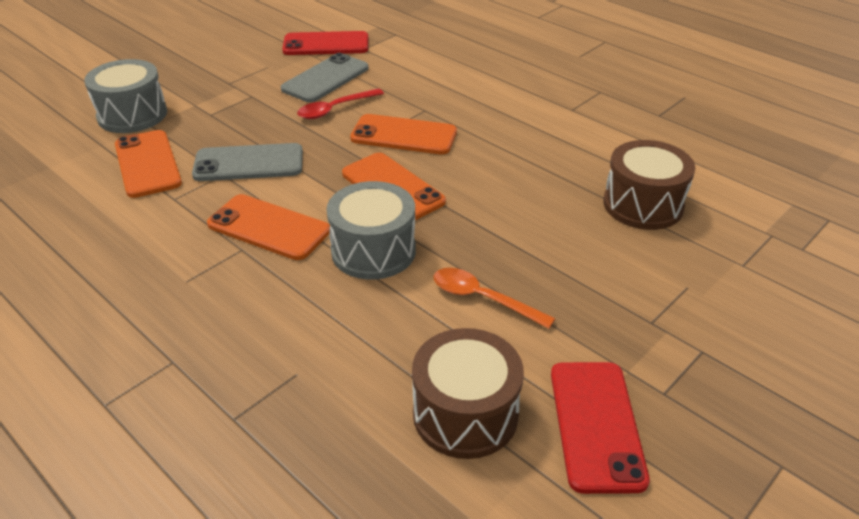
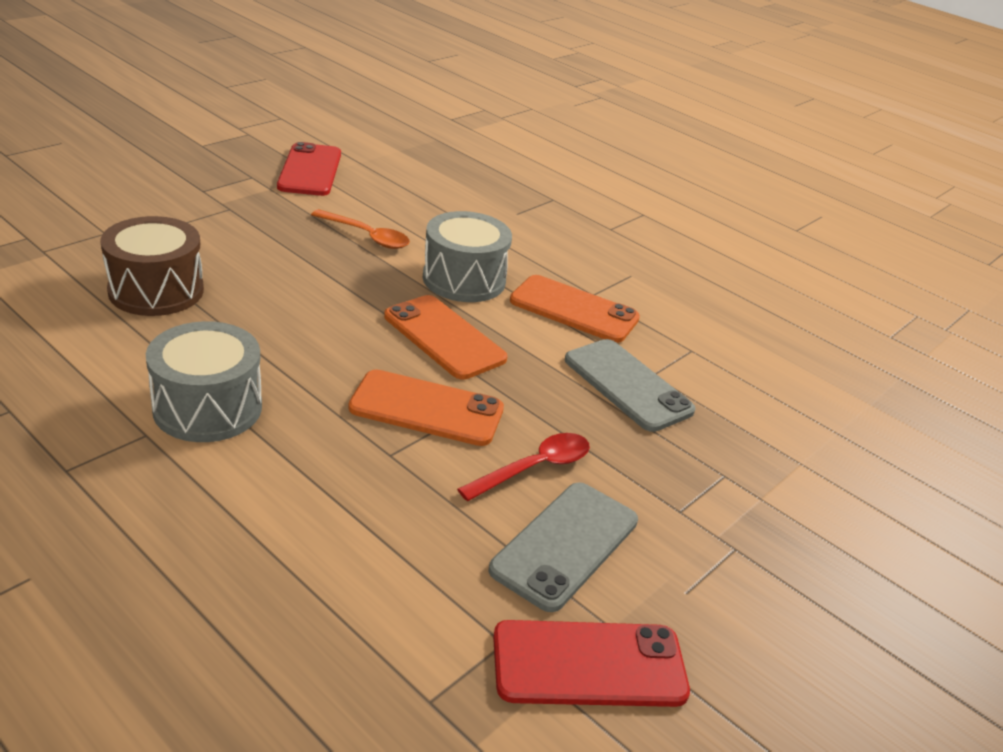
camera: 175 degrees right, 5 degrees down
(132, 115) = (840, 483): grey drum -> grey drum (208, 408)
(147, 164) = (754, 396): orange phone -> none
(249, 163) = (627, 385): grey phone -> grey phone turned 60 degrees clockwise
(465, 414) = (397, 184): brown drum -> none

